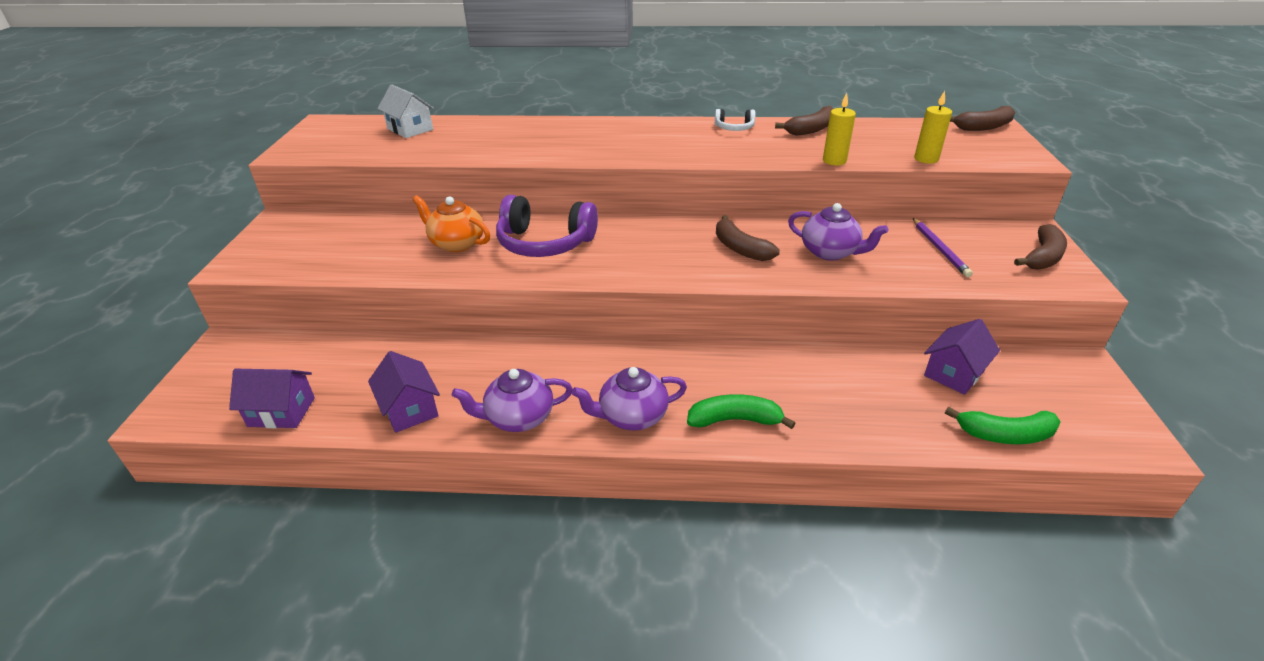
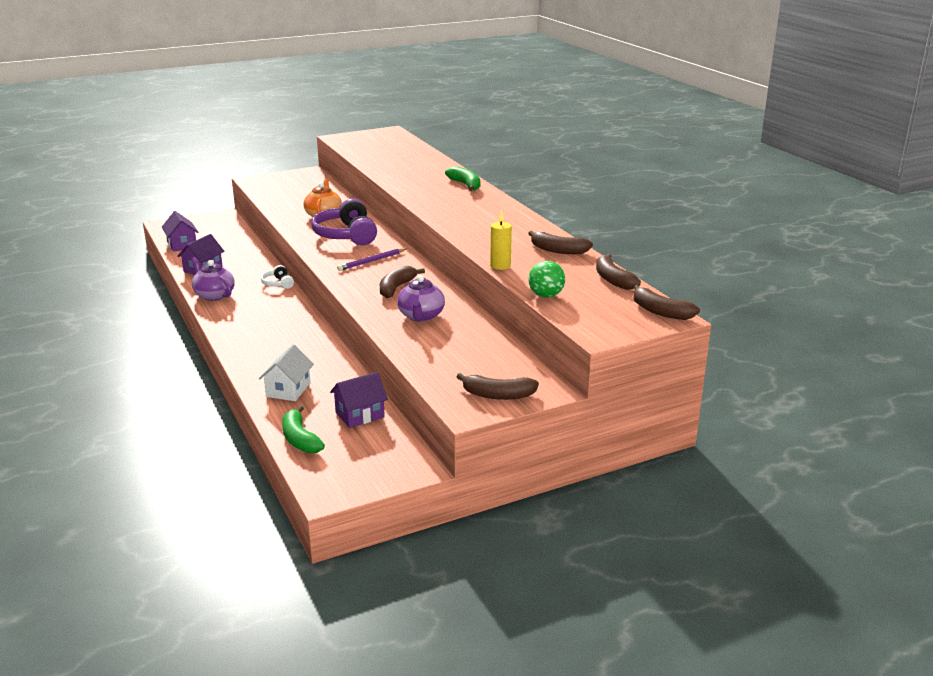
camera: 60 degrees right, 10 degrees down
(410, 129) = (404, 150): white house -> white house (288, 390)
(631, 416) = (235, 322): purple teapot -> none
(734, 128) = (525, 227): white headphones -> white headphones (278, 284)
(734, 420) = (252, 350): green banana -> green banana (465, 185)
(900, 126) = (613, 279): none -> brown banana
(926, 159) = (546, 295): yellow candle -> green ball
(940, 249) = (468, 353): purple pencil -> purple pencil (371, 261)
(954, 373) = (360, 415): purple house -> purple house turned 45 degrees counterclockwise

